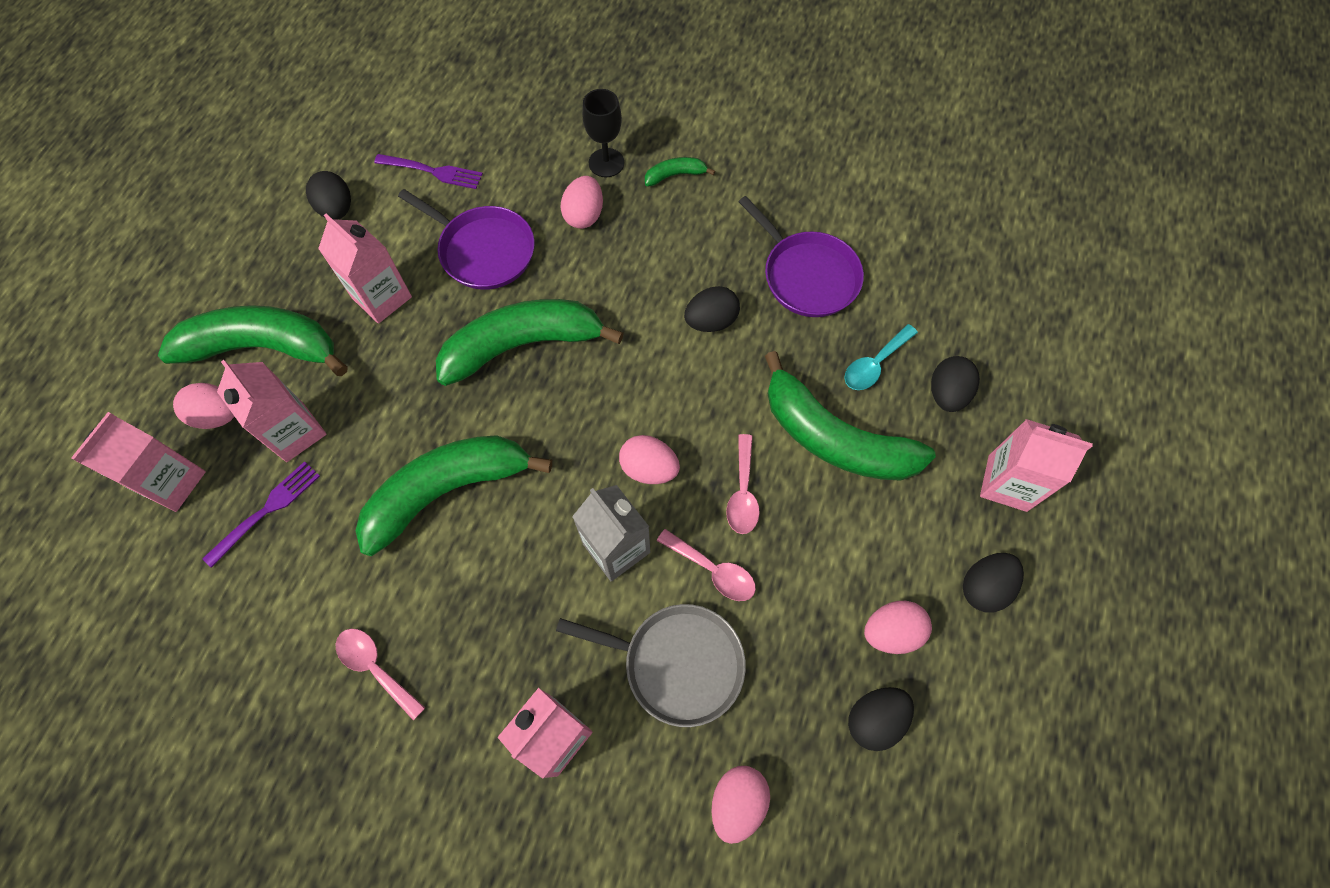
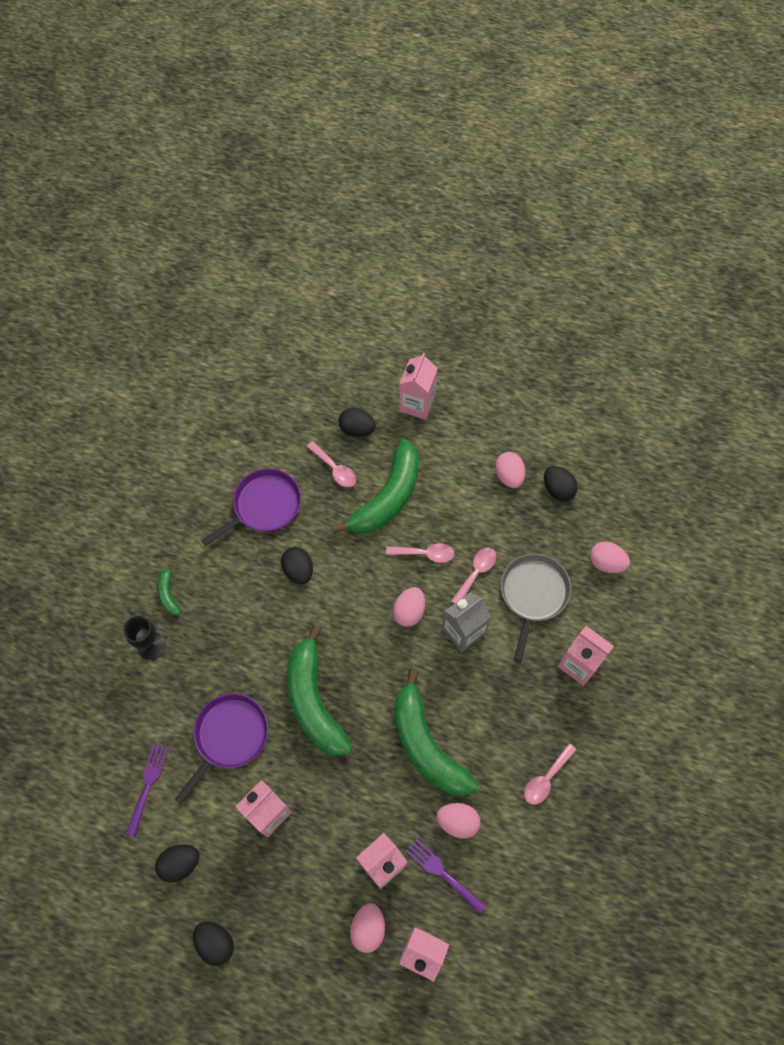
camera: 90 degrees left, 0 degrees up
(264, 347) = (310, 902): green banana -> none
(584, 215) = (201, 661): pink egg -> pink egg (457, 821)
(875, 364) = (334, 469): turquoise spoon -> pink spoon
(984, 587) = (481, 424): black egg -> black egg (215, 942)

